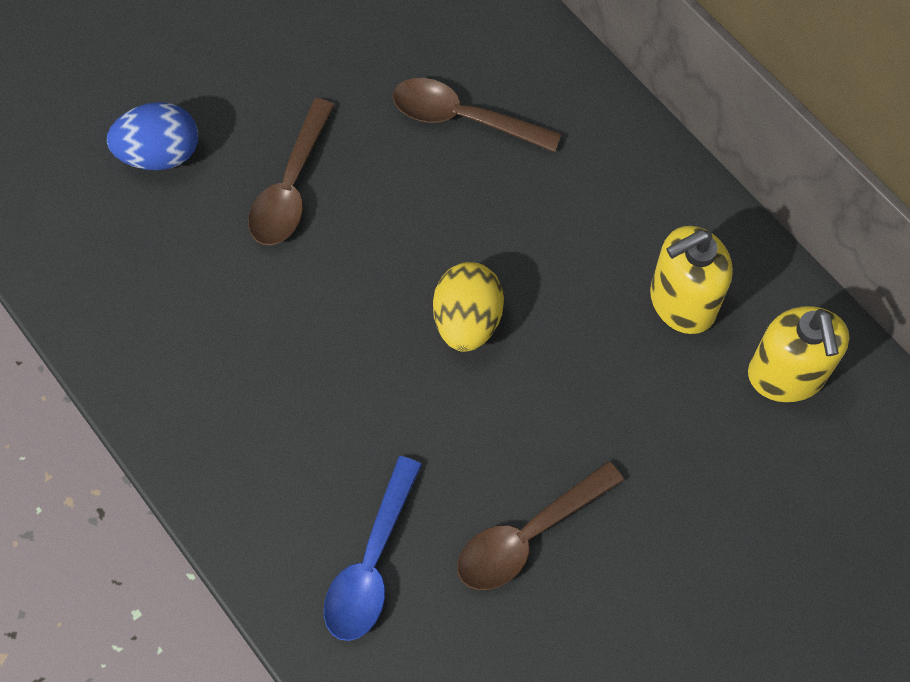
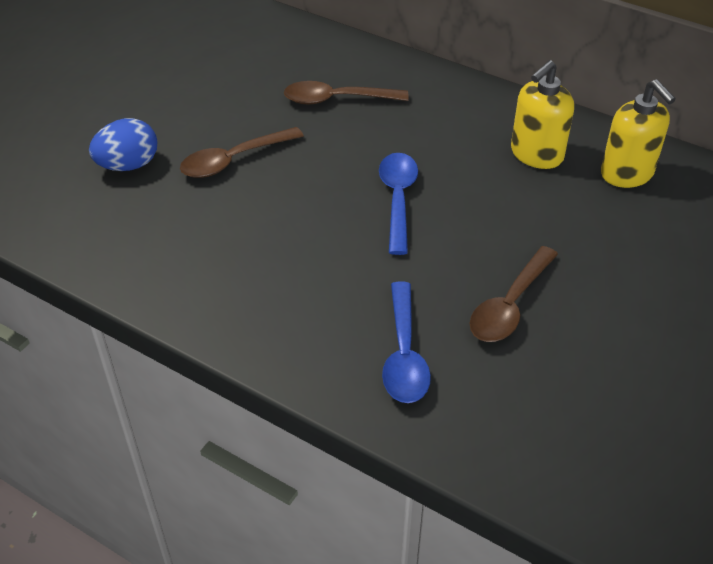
camera: 20 degrees left, 20 degrees down
(291, 187) = (234, 160): brown spoon -> brown spoon turned 60 degrees clockwise
(467, 321) = (397, 199): yellow egg -> blue spoon

